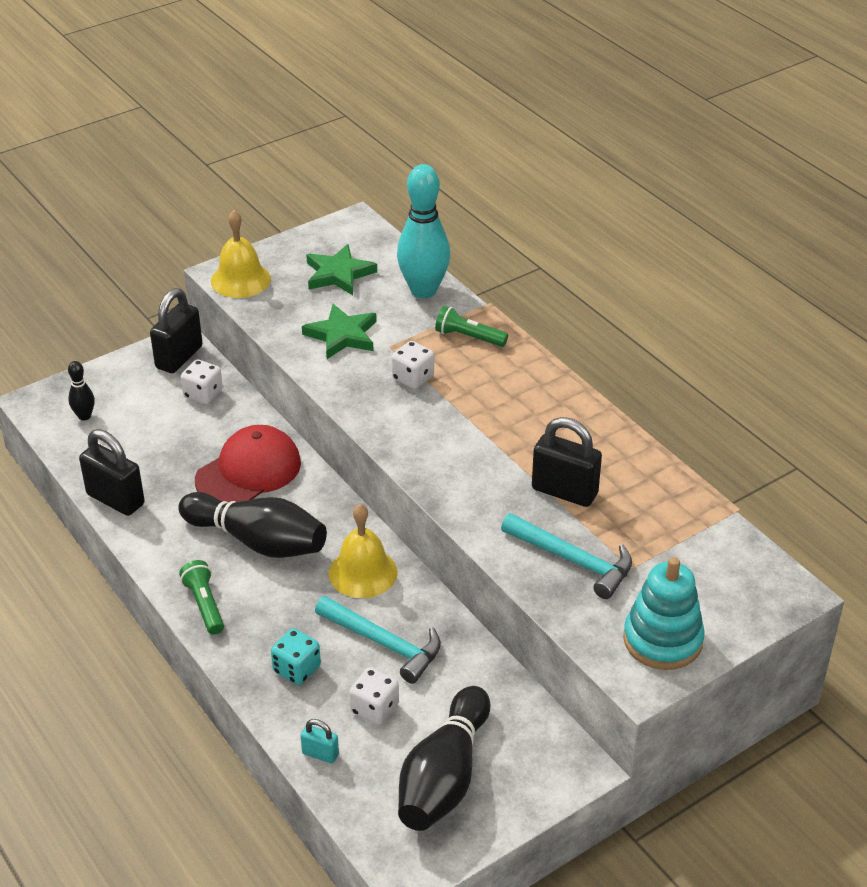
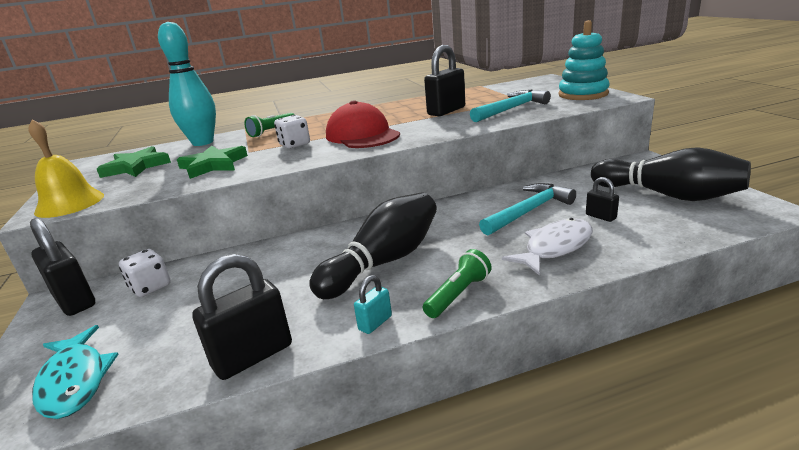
camera: 70 degrees left, 15 degrees down
(84, 416) = (75, 381): black bowling pin -> turquoise fish
(204, 605) = (458, 294): green flashlight -> green flashlight turned 135 degrees clockwise
(248, 471) = (286, 264): red cap -> red cap (362, 135)
(297, 669) = (555, 247): turquoise dice -> white fish
(320, 754) = (657, 240): turquoise padlock -> turquoise padlock (375, 323)
(363, 572) = (446, 217): yellow bell -> none
(374, 709) = (600, 216): white dice -> black padlock

